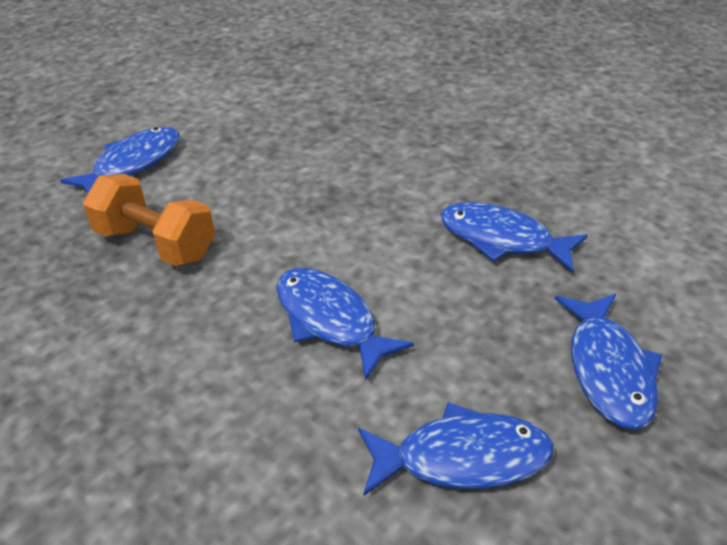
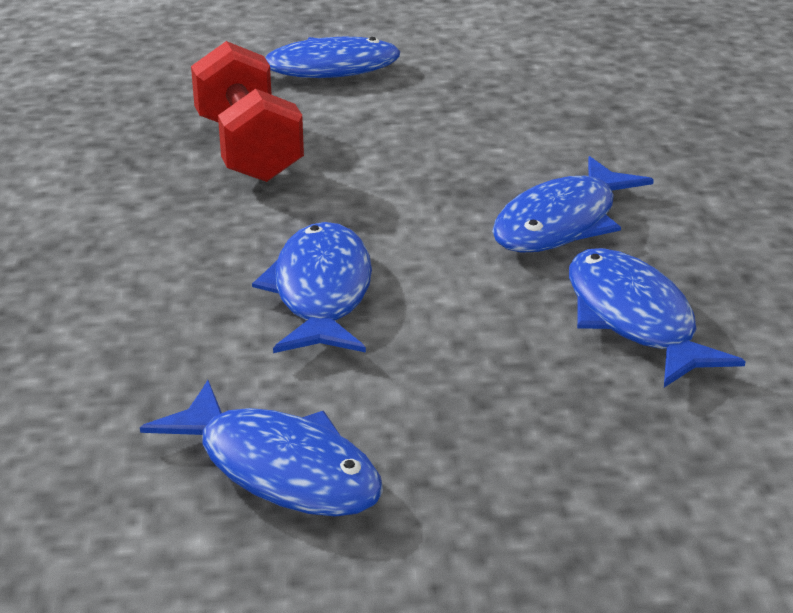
camera: 40 degrees right, 10 degrees down
(156, 243) = (248, 149): orange dumbbell -> red dumbbell
(608, 369) = (562, 498): blue fish -> blue fish (561, 223)

